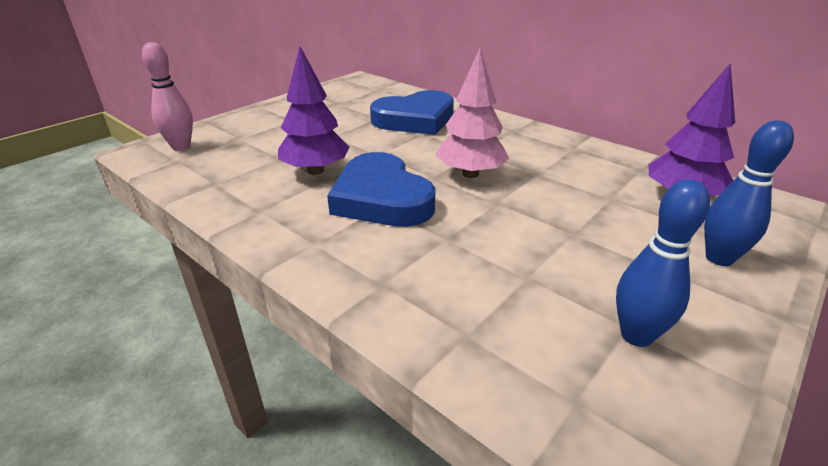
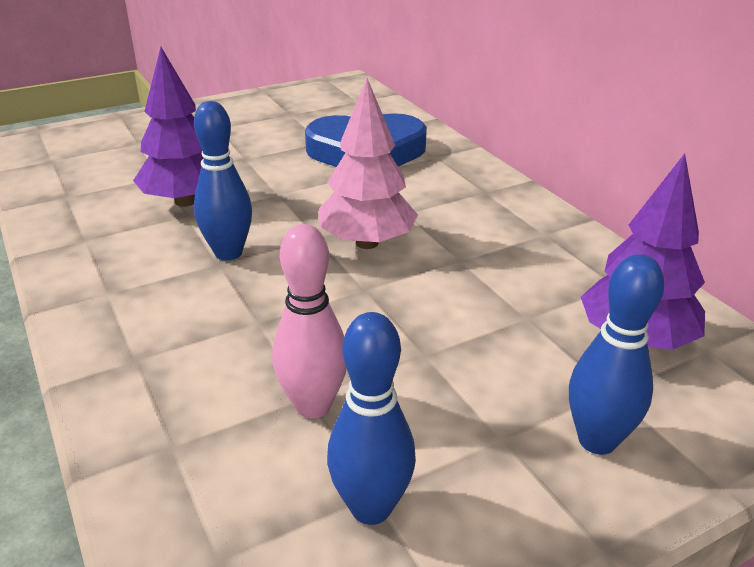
camera: 20 degrees right, 0 degrees up
(181, 147) = (68, 143): pink bowling pin -> pink bowling pin (313, 405)
(381, 198) = (228, 253): blue heart -> blue bowling pin

